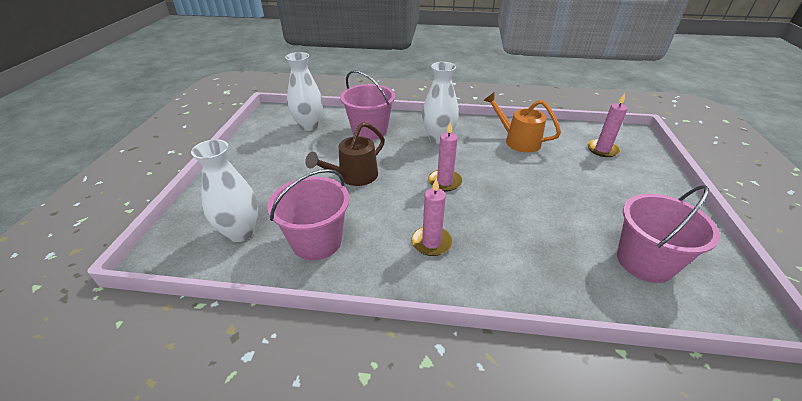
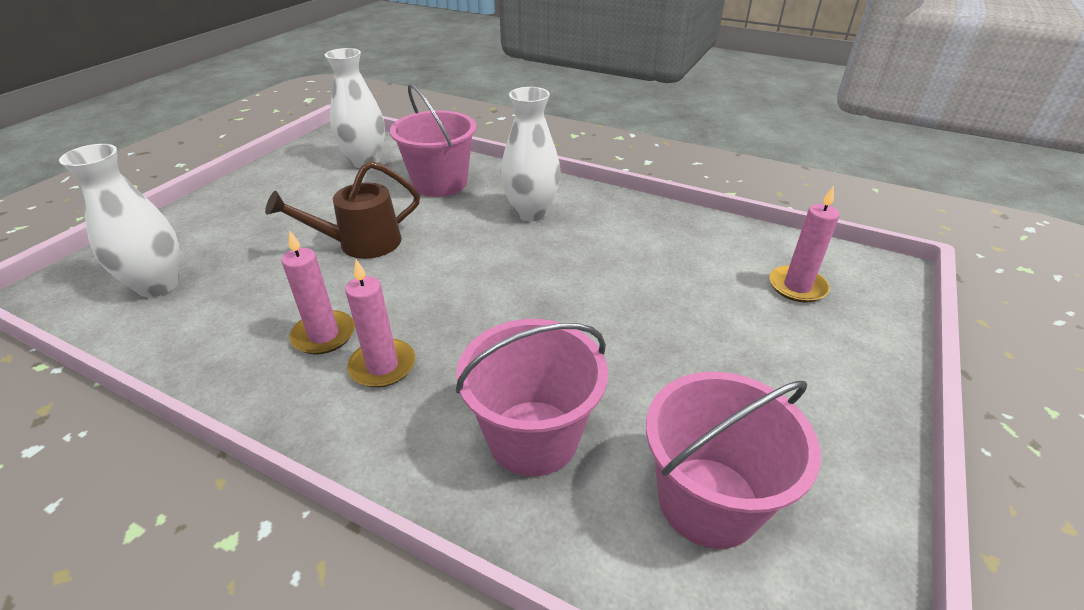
camera: 20 degrees right, 0 degrees up
(316, 241) = (235, 322): pink bucket -> pink bucket (533, 437)
(444, 182) = (482, 280): pink candle -> pink candle (324, 335)
(517, 141) = (655, 241): orange watering can -> none

